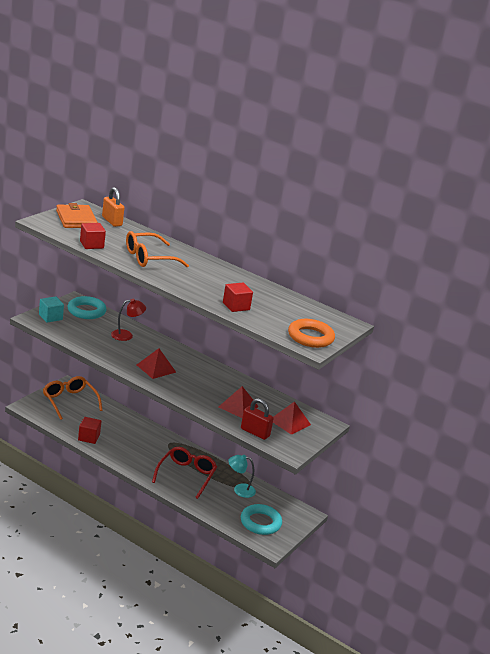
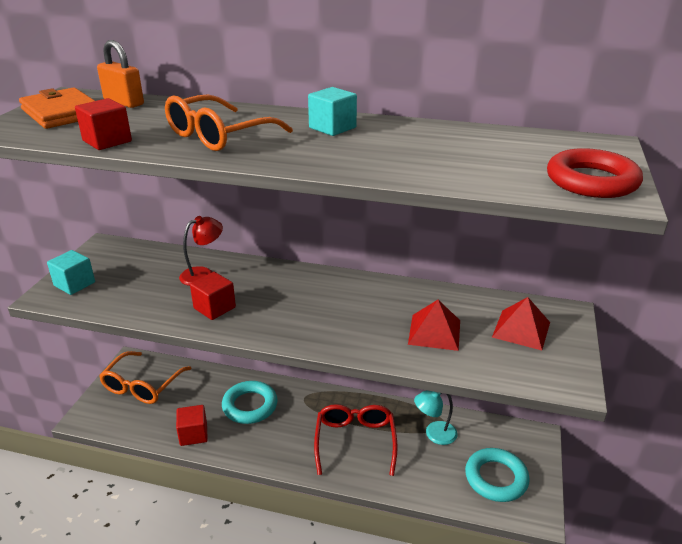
camera: 15 degrees left, 5 degrees up
(69, 401) = (142, 386): orange glasses -> orange glasses turned 105 degrees counterclockwise
(86, 311) = (126, 257): turquoise ring -> turquoise ring (250, 406)
(156, 368) = (276, 312): red pyramid -> none
(212, 271) = (332, 128): none -> turquoise cube
(236, 306) = (424, 168): red cube -> red cube (214, 308)
(255, 432) = (494, 369): red padlock -> none
(310, 337) = (591, 181): orange ring -> red ring

